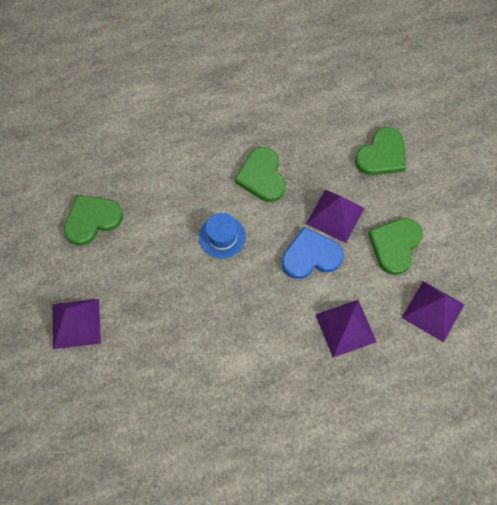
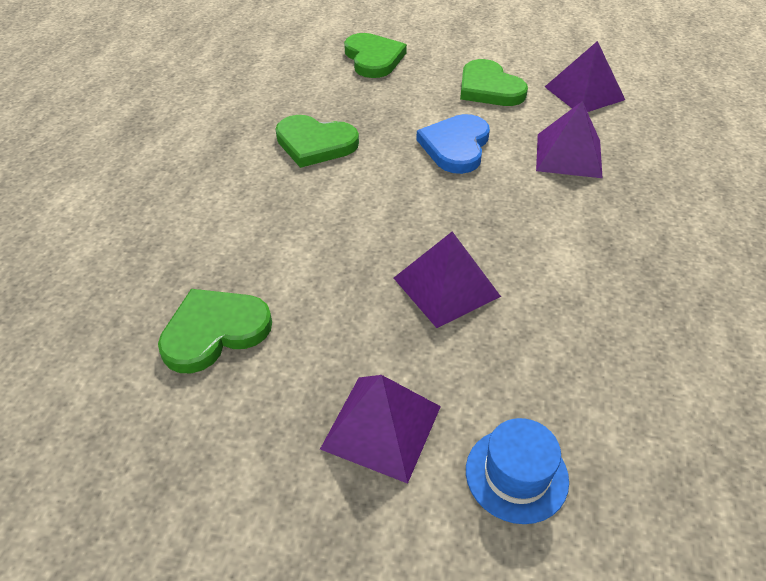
camera: 60 degrees left, 20 degrees down
(92, 220) = (214, 331): green heart -> green heart turned 60 degrees clockwise
(222, 237) = (367, 206): blue hat -> blue hat (516, 475)
(335, 216) = (418, 111): purple pyramid -> purple pyramid (446, 287)

